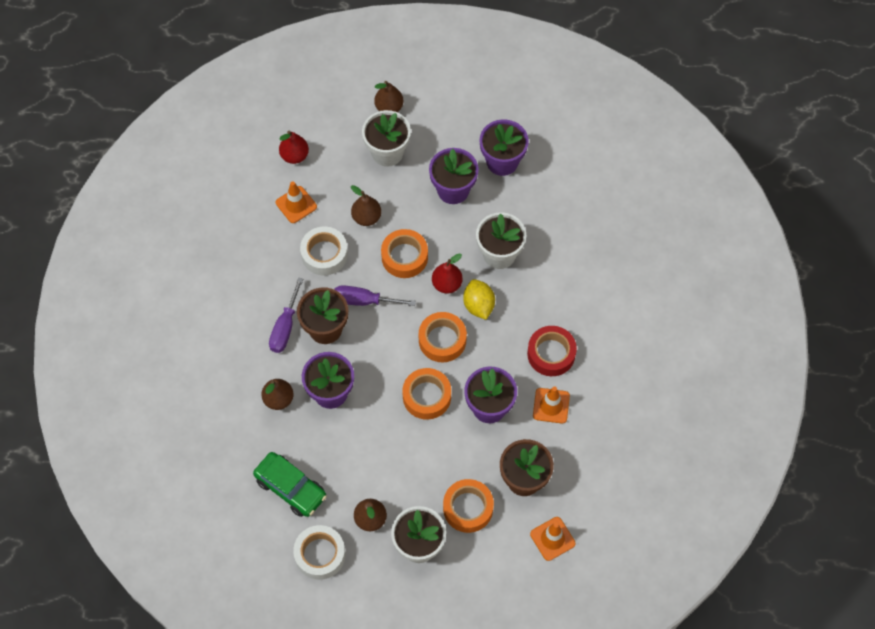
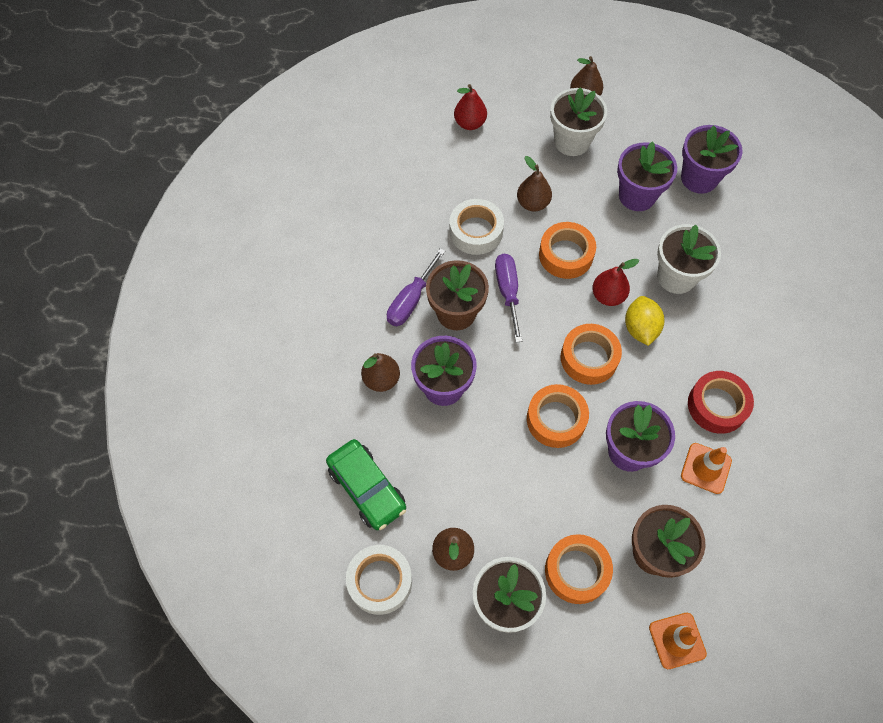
camera: 15 degrees right, 0 degrees up
(296, 205) = (458, 173): orange traffic cone -> none
(364, 301) = (508, 292): purple screwdriver -> purple screwdriver turned 60 degrees clockwise

